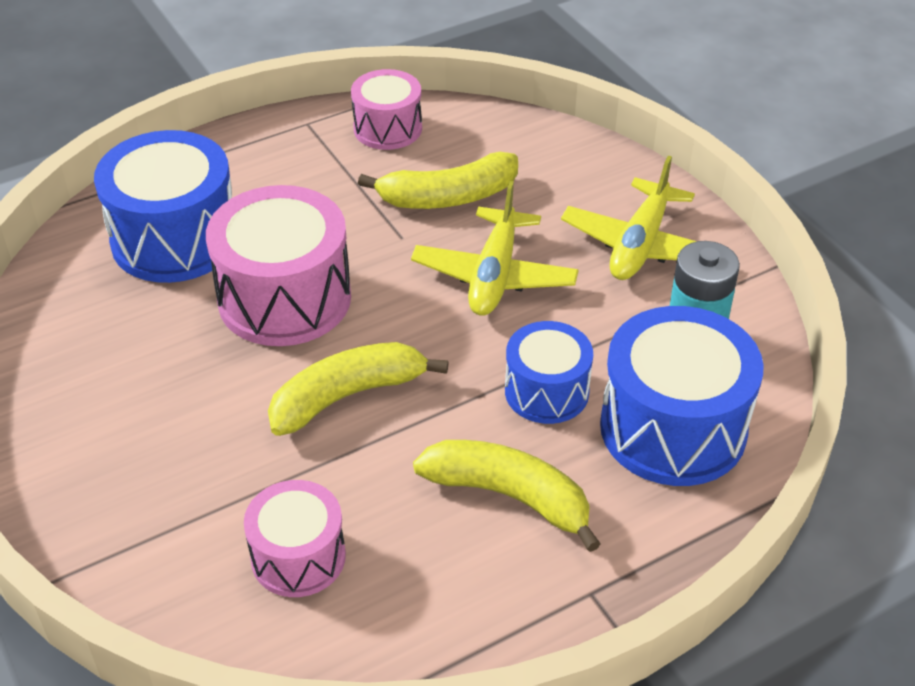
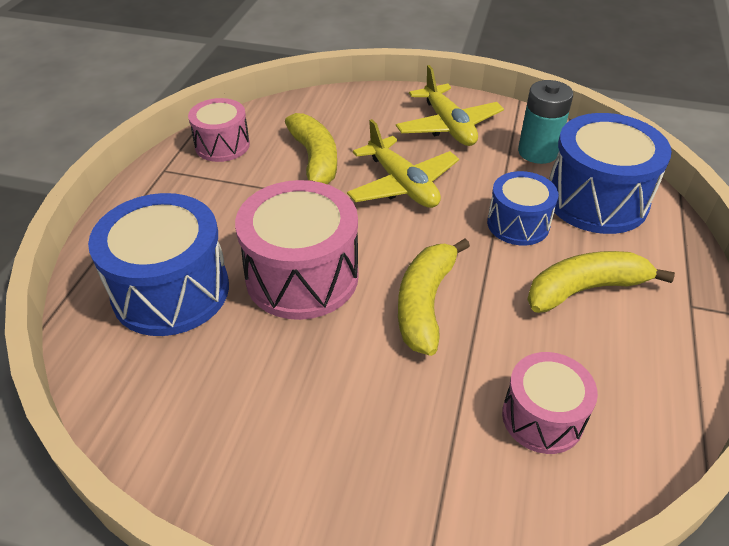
camera: 45 degrees left, 0 degrees up
(448, 197) = (315, 160): yellow banana -> yellow banana turned 45 degrees counterclockwise

